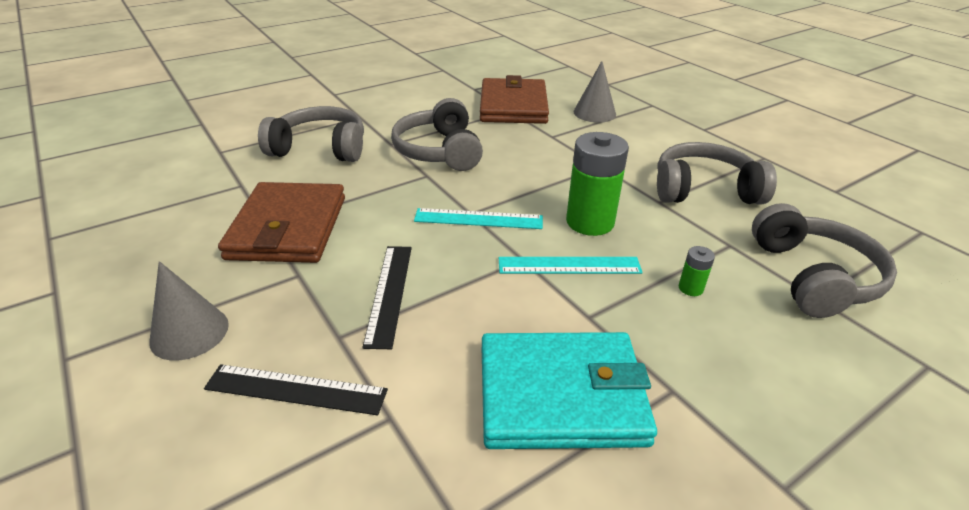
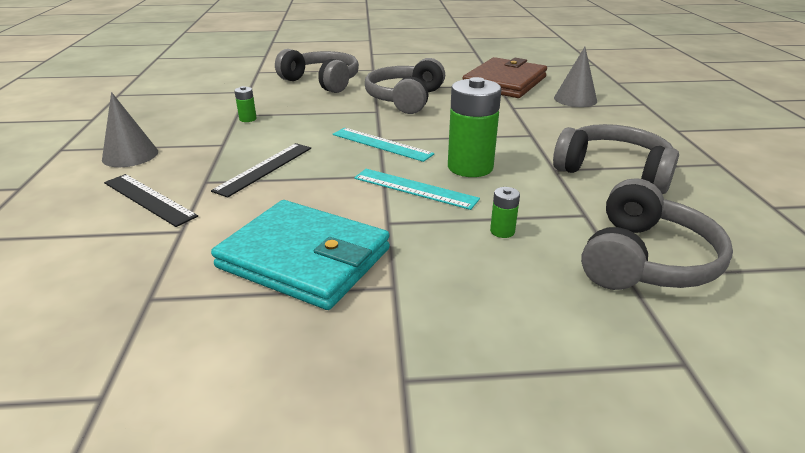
camera: 30 degrees right, 5 degrees down
(288, 227) = (248, 119): brown wallet -> green battery

